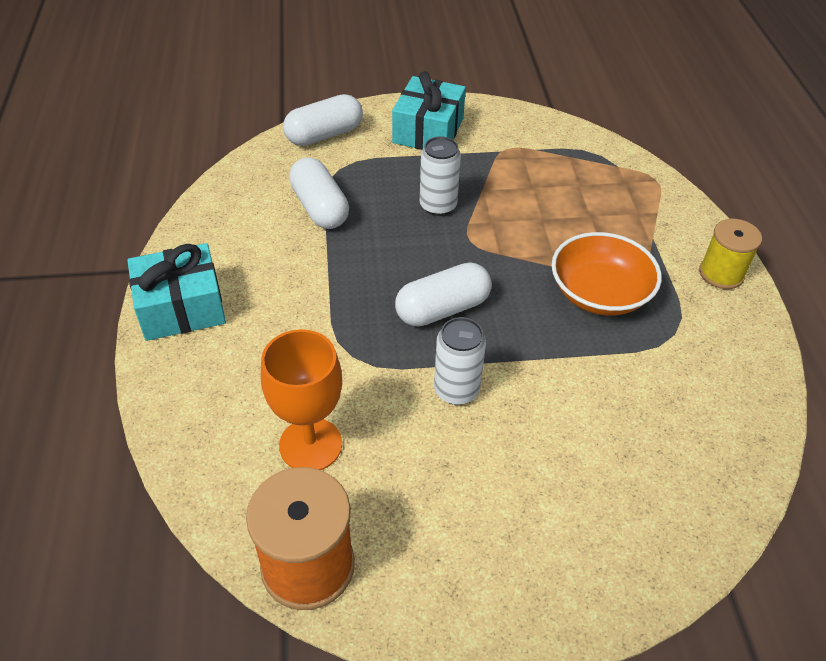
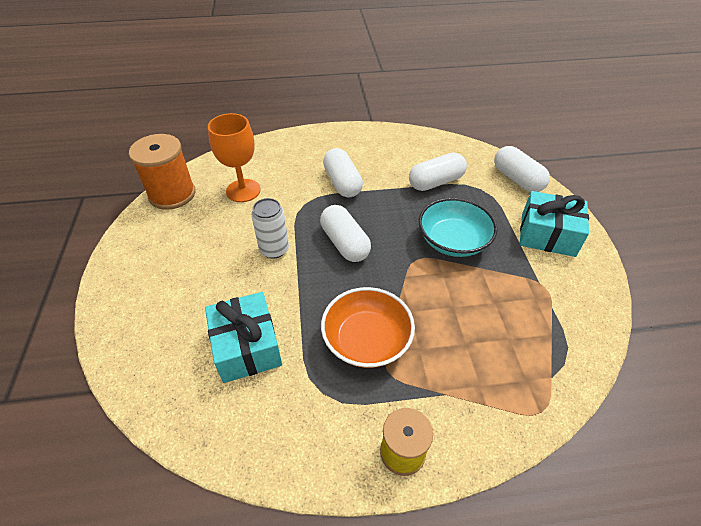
camera: 90 degrees right, 0 degrees up
(181, 307) = (342, 138): turquoise gift -> turquoise gift (247, 346)
(307, 309) = (342, 183): none -> white capsule
(438, 206) = (453, 241): white can -> turquoise bowl

